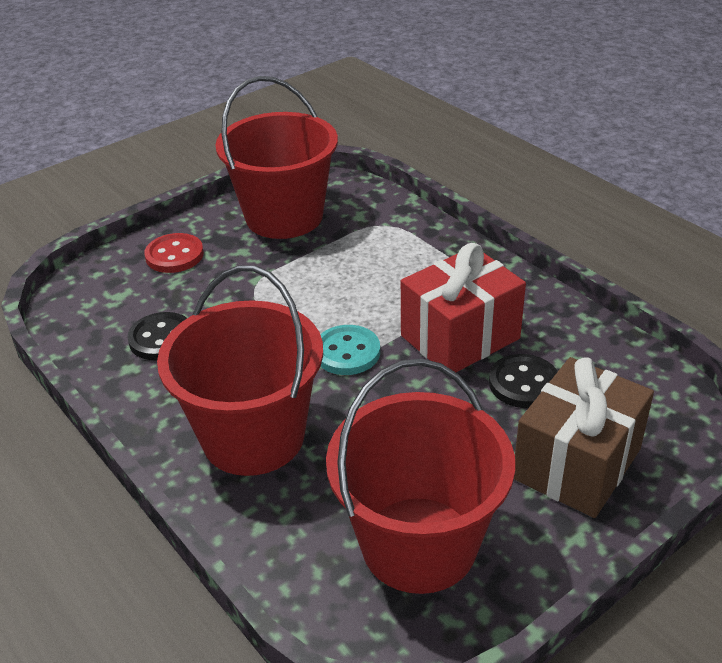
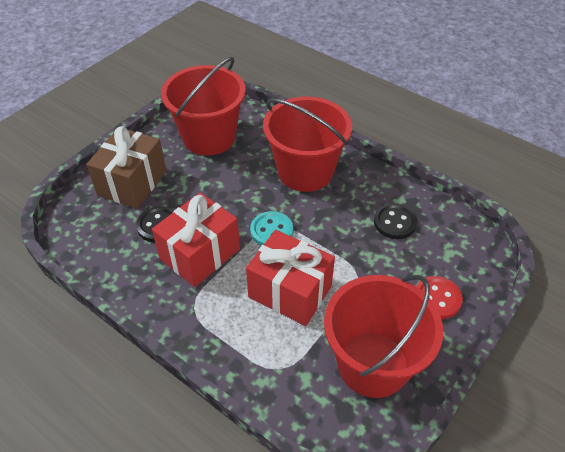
camera: 165 degrees right, 10 degrees up
(348, 282) = (290, 292): none -> red gift

